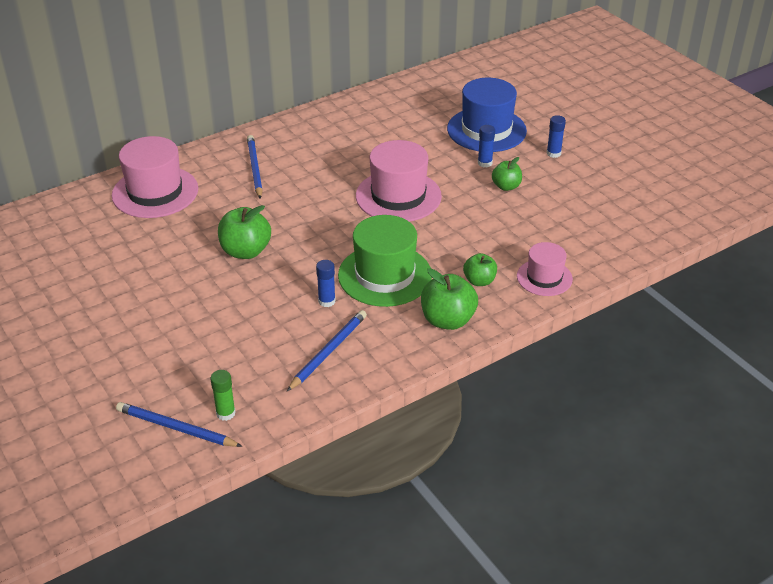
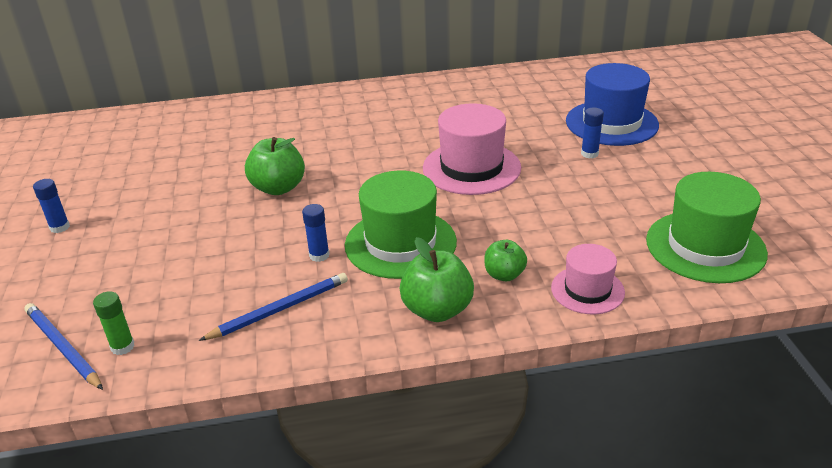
camera: 25 degrees right, 5 degrees down
(155, 192) = (241, 120): pink hat -> none
(254, 168) = (347, 116): blue pencil -> none
(506, 186) = (600, 181): green apple -> none
(553, 153) = (678, 159): blue glue stick -> blue glue stick (60, 227)
(607, 224) = (705, 246): none -> green hat

